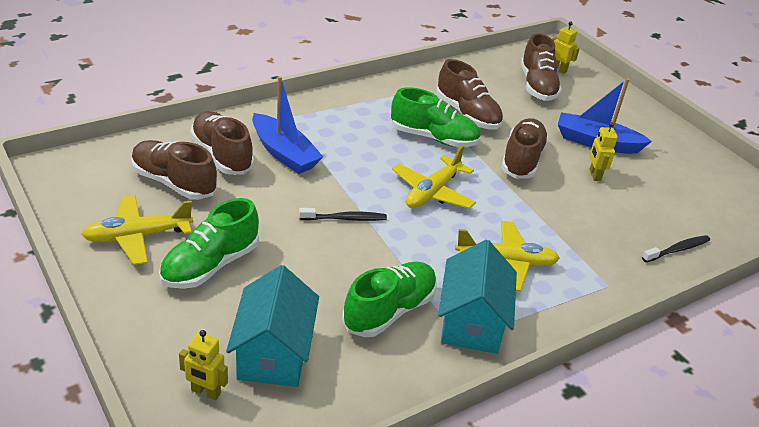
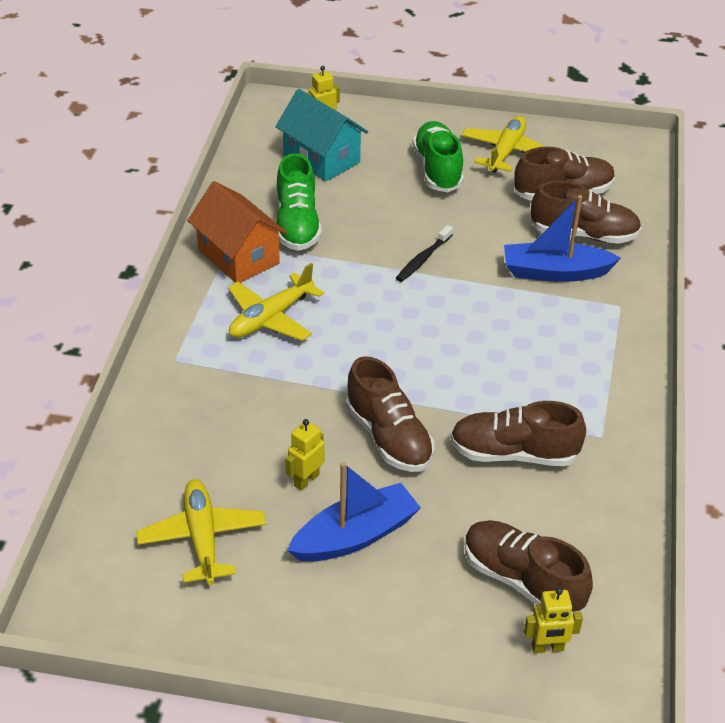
camera: 135 degrees right, 5 degrees up
(432, 192) = (404, 333): yellow plane -> yellow plane (202, 538)
(433, 138) = (491, 392): green shoe -> none
(471, 322) = (238, 256): turquoise house -> orange house
(594, 175) = (306, 480): yellow robot -> yellow robot turned 90 degrees counterclockwise
(677, 250) = (148, 447): black toothbrush -> none

